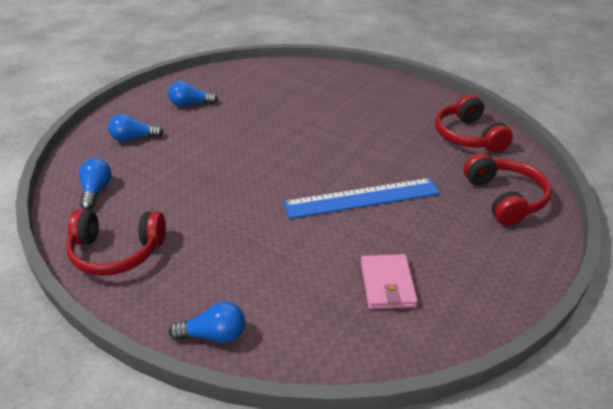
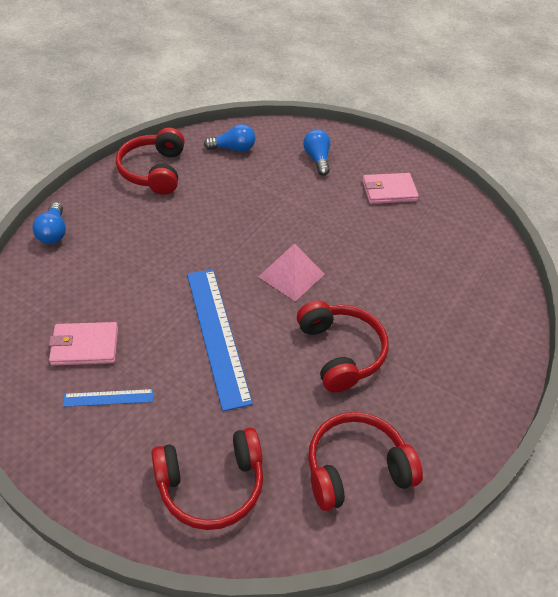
camera: 85 degrees right, 10 degrees up
(190, 104) = (389, 191): blue light bulb -> pink wallet
(290, 157) = (291, 275): none -> pink pyramid
(371, 137) = (341, 352): none -> red headphones
(443, 261) = (108, 398): none -> blue ruler

